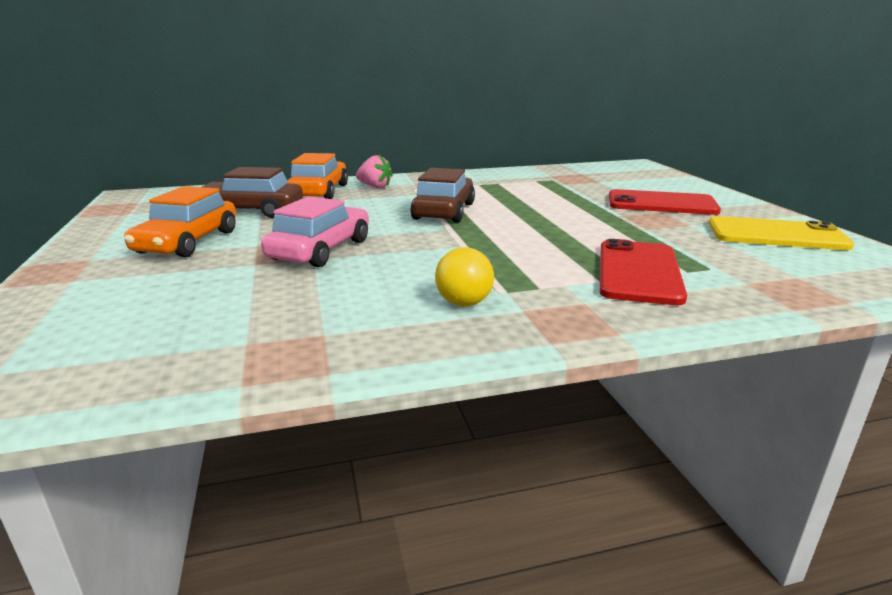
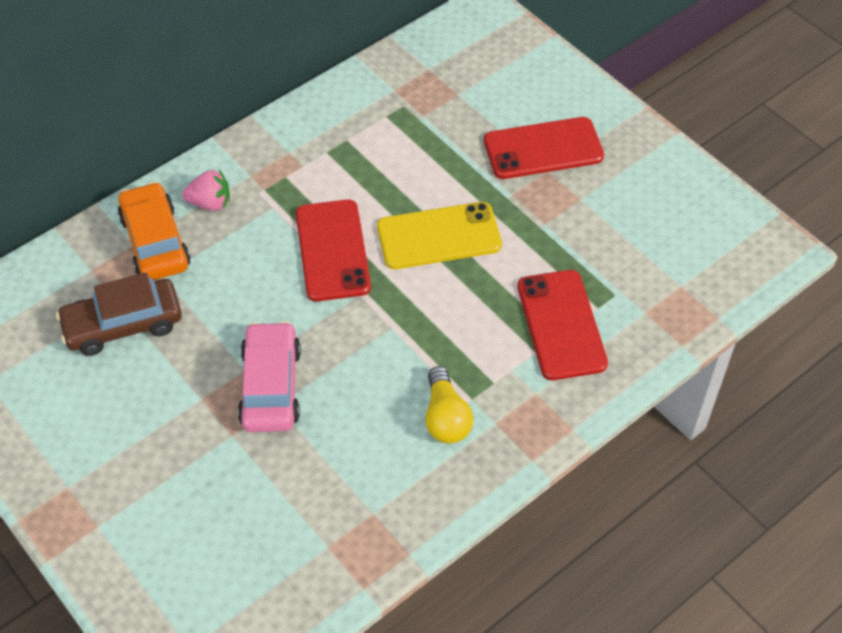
camera: 25 degrees left, 30 degrees up
(188, 242) = (128, 420): orange car -> none
(444, 211) = (332, 250): brown car -> red phone
(776, 235) = (659, 199): yellow phone -> yellow phone (439, 236)

